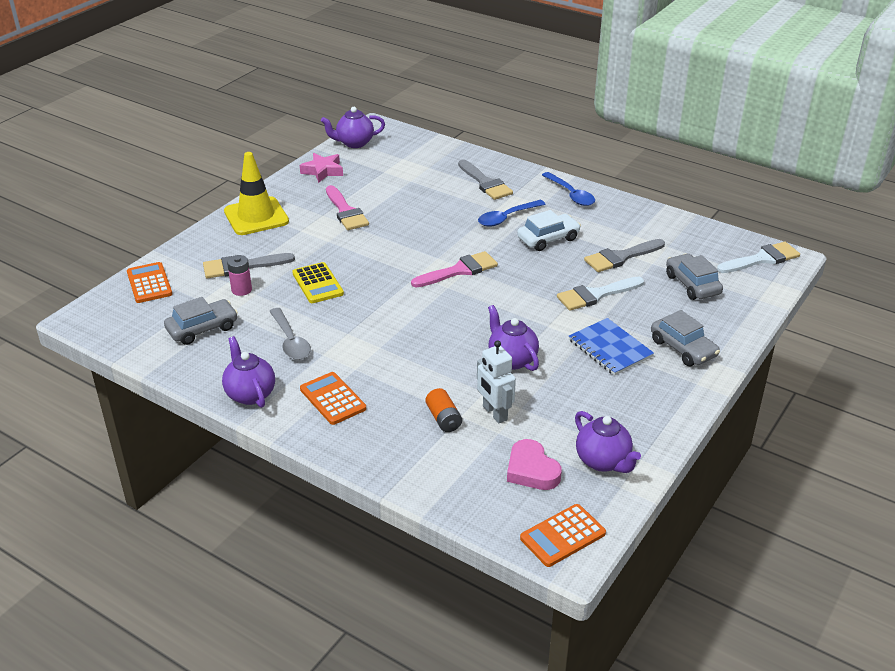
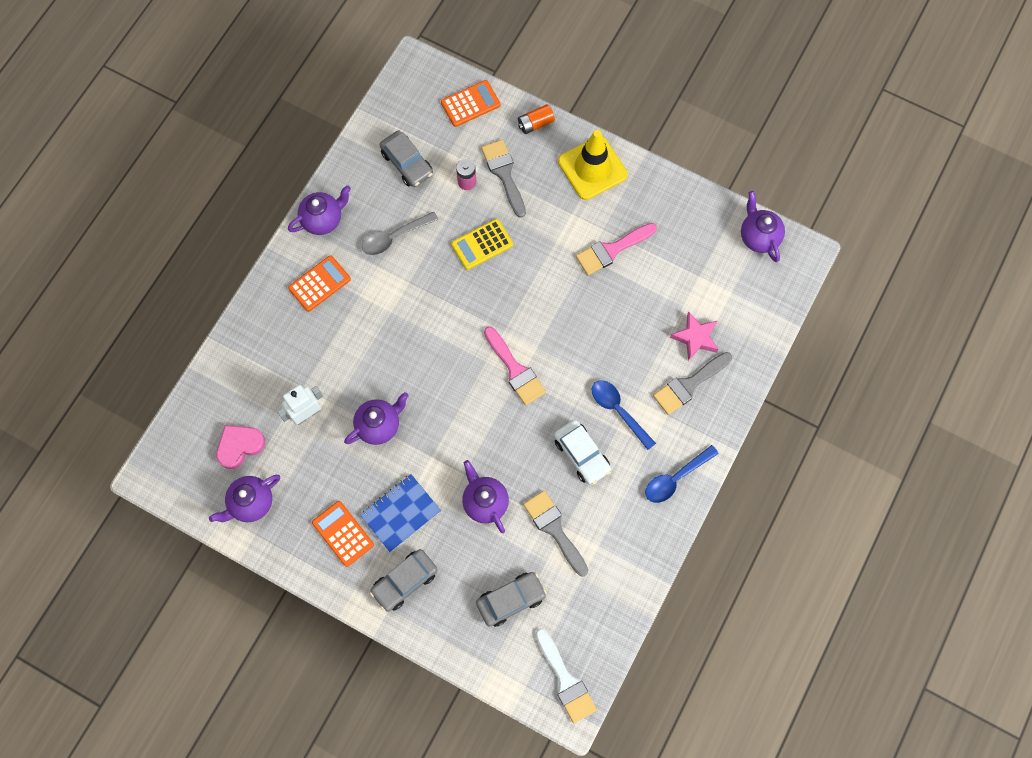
camera: 85 degrees right, 35 degrees up
(323, 171) = (691, 214): pink star -> pink star (695, 338)
(443, 419) = (298, 373): orange battery -> orange battery (535, 124)
(563, 536) = (170, 471): orange calculator -> orange calculator (343, 533)
(596, 295) = (485, 502): white brush -> purple teapot

